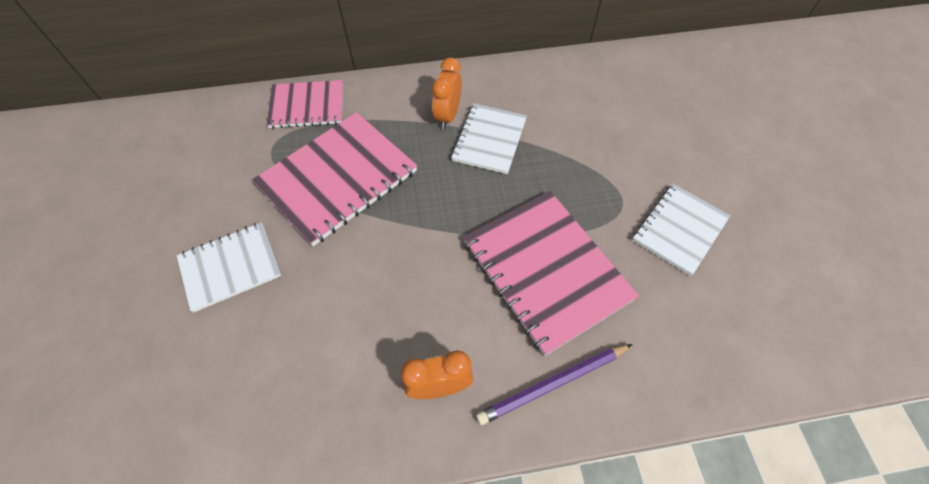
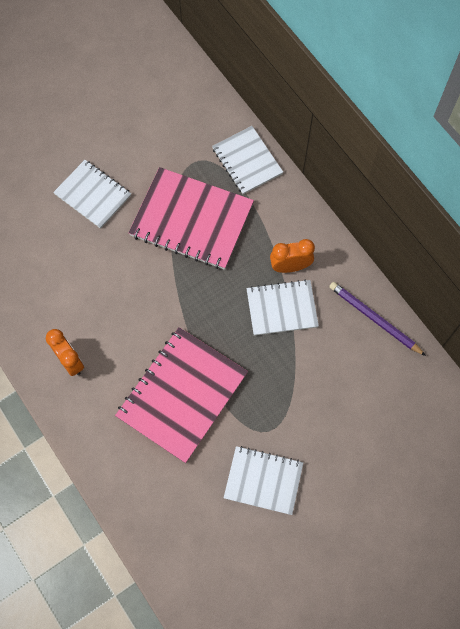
camera: 65 degrees right, 10 degrees up
(307, 106) = (247, 161): pink notebook -> white notebook
(553, 384) = (100, 429): purple pencil -> purple pencil (374, 319)

